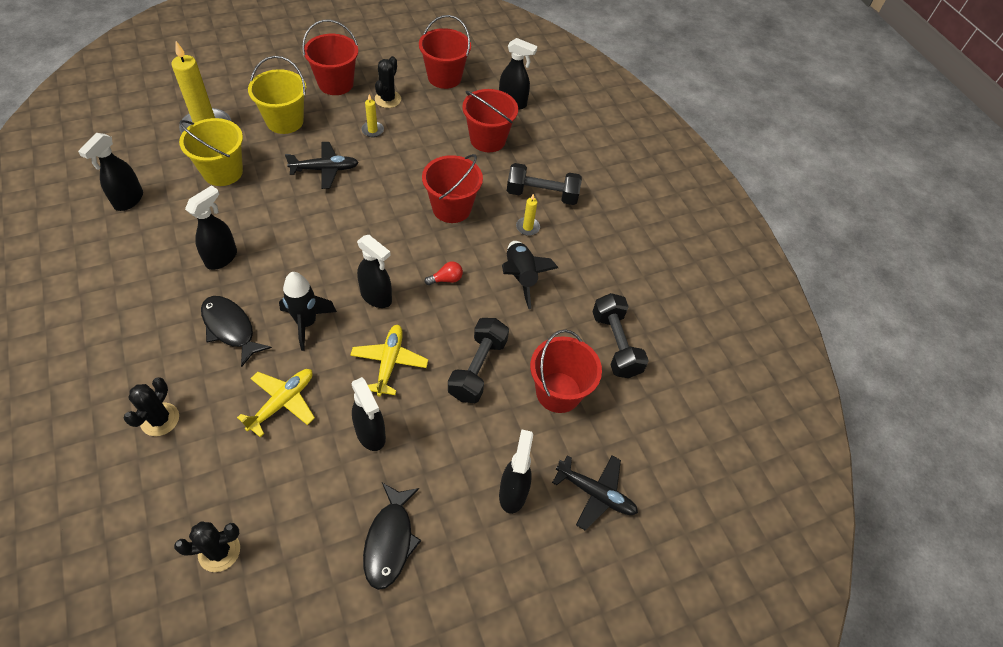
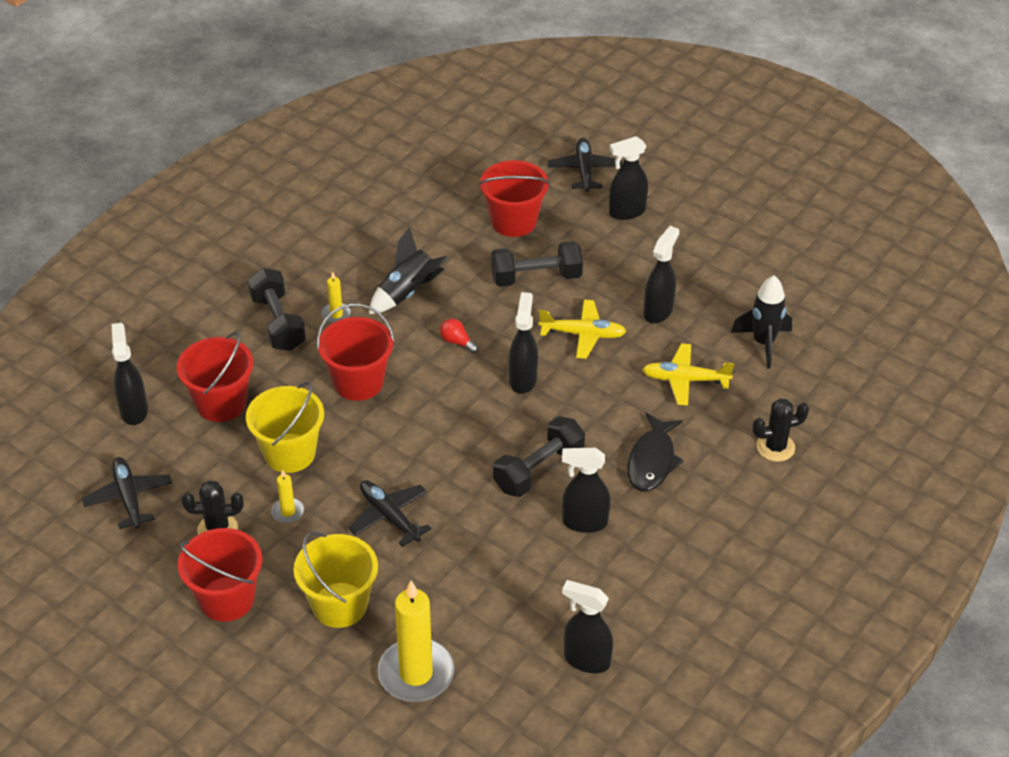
camera: 115 degrees left, 10 degrees down
(128, 200) = (586, 660): black spray bottle -> black spray bottle turned 150 degrees counterclockwise
(219, 551) = (826, 343): black cactus -> none
(223, 172) = (471, 606): yellow bucket -> yellow bucket (289, 453)
(306, 323) = (596, 411): black rocket -> black rocket (763, 343)
(389, 362) = (583, 334): yellow plane -> yellow plane turned 150 degrees counterclockwise
(390, 541) = (726, 258): black fish -> none
(444, 77) = (128, 497): red bucket -> black plane
(615, 344) = (431, 205): black dumbbell -> black dumbbell (539, 470)

